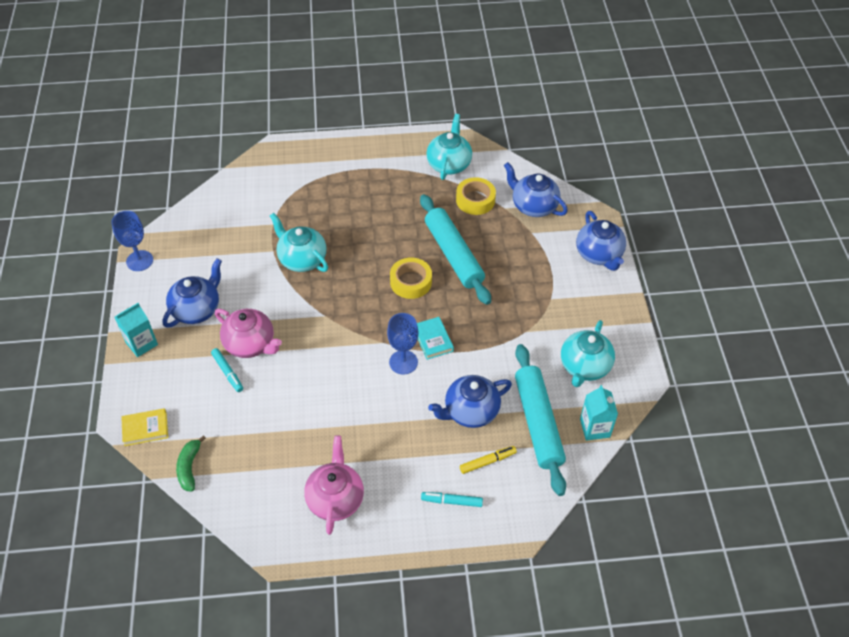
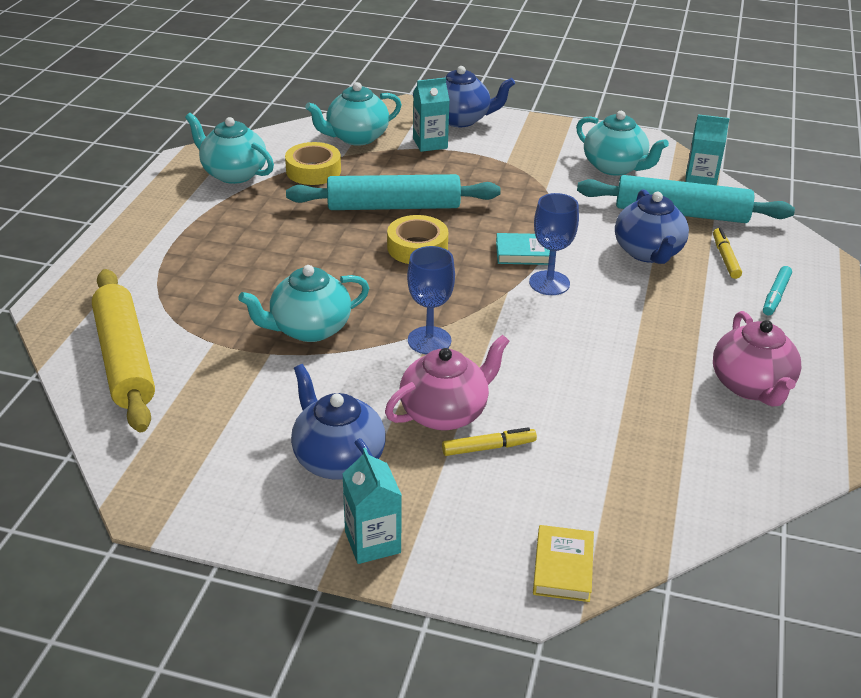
camera: 70 degrees left, 15 degrees down
(139, 261) = (173, 513): blue goblet -> blue goblet (429, 340)
(189, 467) = (658, 525): green banana -> none
(228, 372) = (488, 447): turquoise marker -> yellow marker
(244, 195) = (125, 359): none -> yellow rolling pin
(335, 498) = (751, 386): pink teapot -> pink teapot turned 120 degrees counterclockwise
(533, 206) = (356, 137): blue teapot -> turquoise teapot
(551, 248) = (430, 143): none -> turquoise carton

